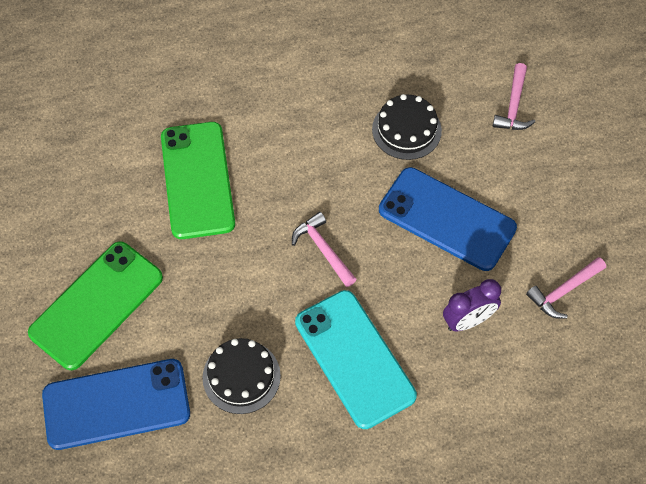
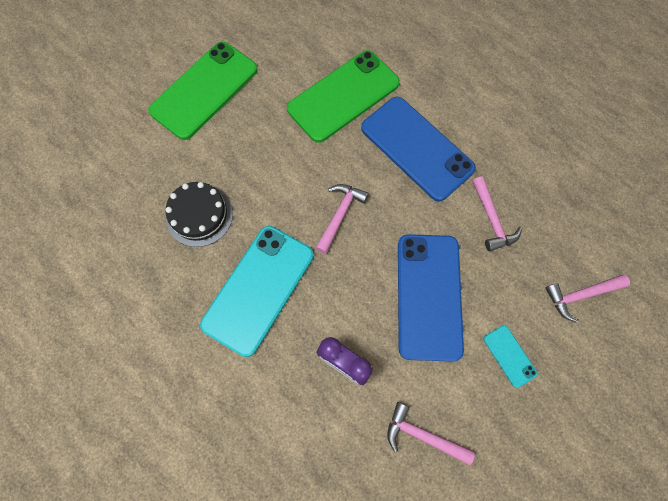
camera: 60 degrees right, 10 degrees up
(96, 305) = (204, 90): green phone -> green phone turned 60 degrees counterclockwise
(116, 404) = (135, 145): blue phone -> blue phone (417, 148)
(406, 130) = (492, 219): black cake -> pink hammer
(534, 188) = (509, 356): none -> turquoise phone

